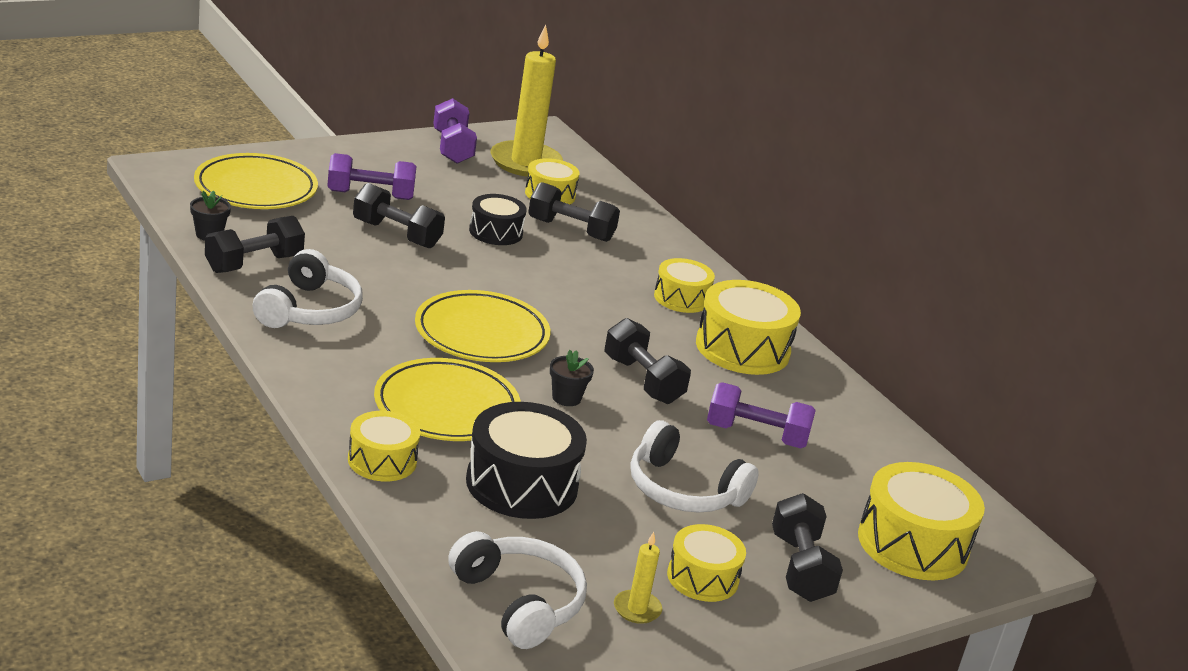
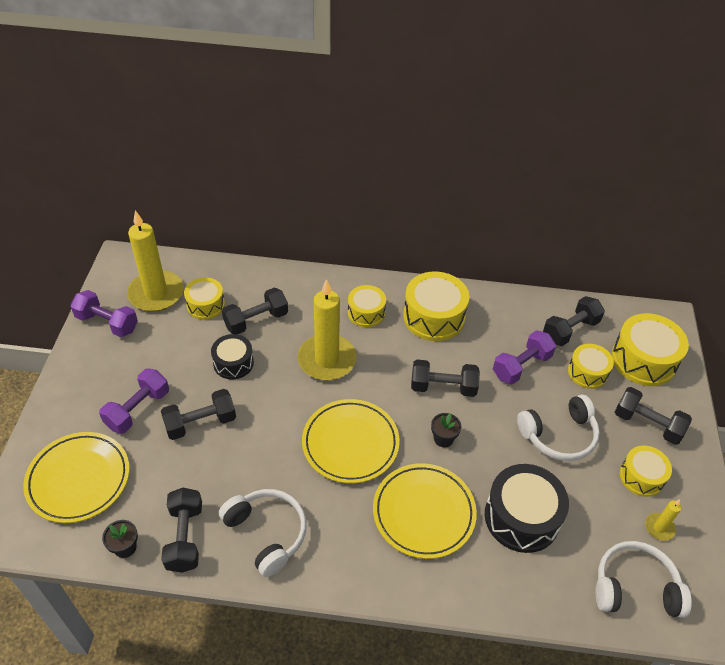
camera: 50 degrees left, 20 degrees up
(382, 461) = (466, 585): yellow drum -> yellow drum (587, 372)
(576, 289) = (327, 360): none -> yellow candle
(874, 465) = (570, 330): none -> black dumbbell

